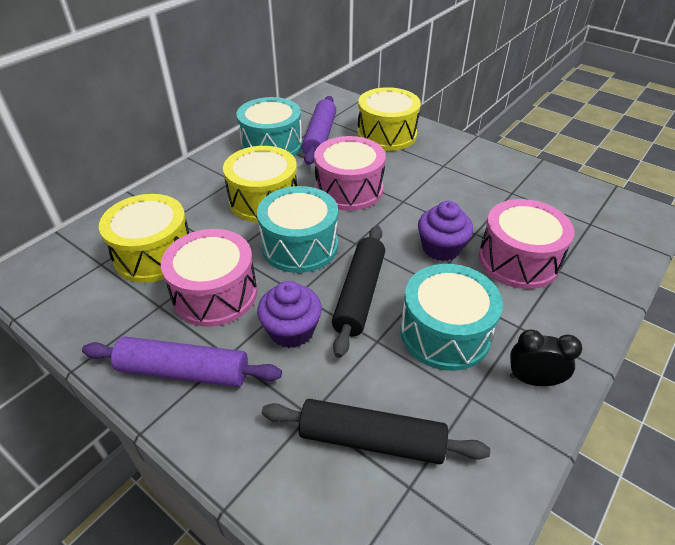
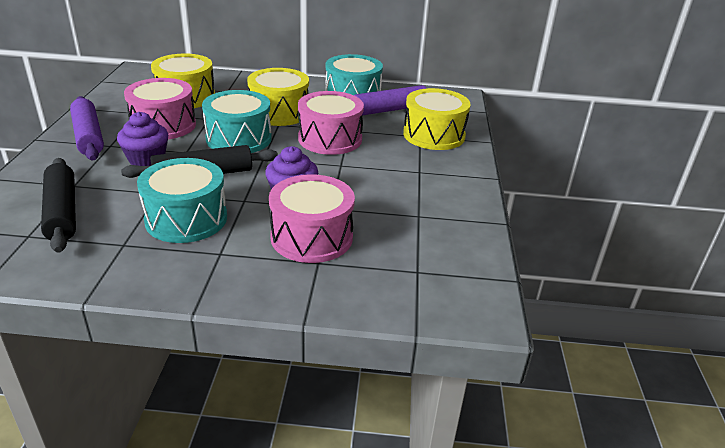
camera: 55 degrees right, 10 degrees down
(533, 380) = (158, 270): black clock -> none

